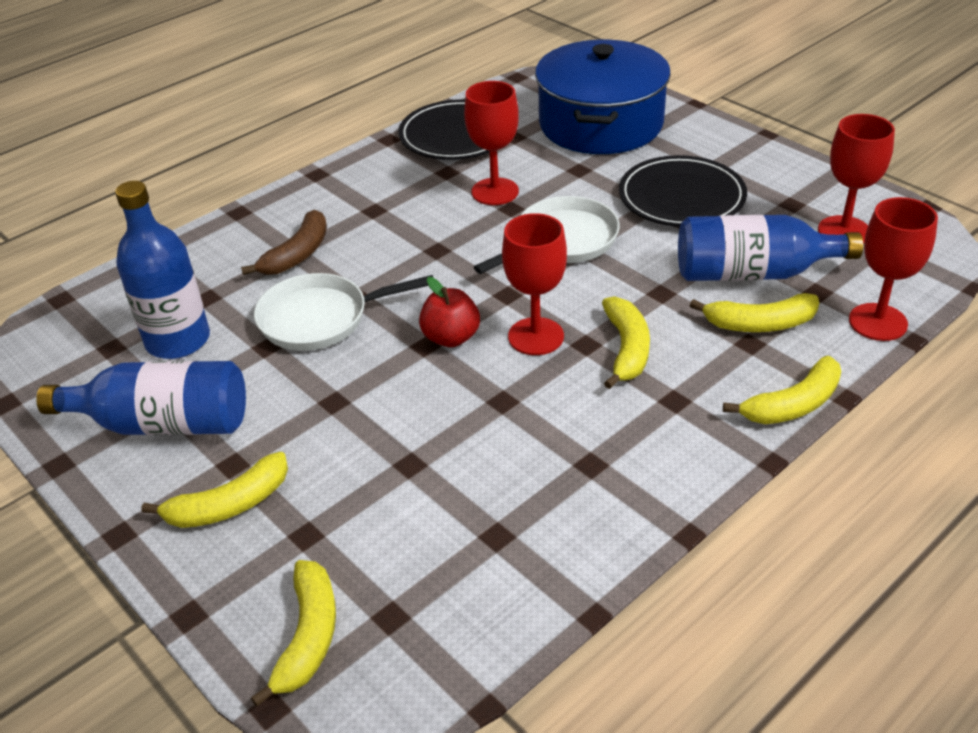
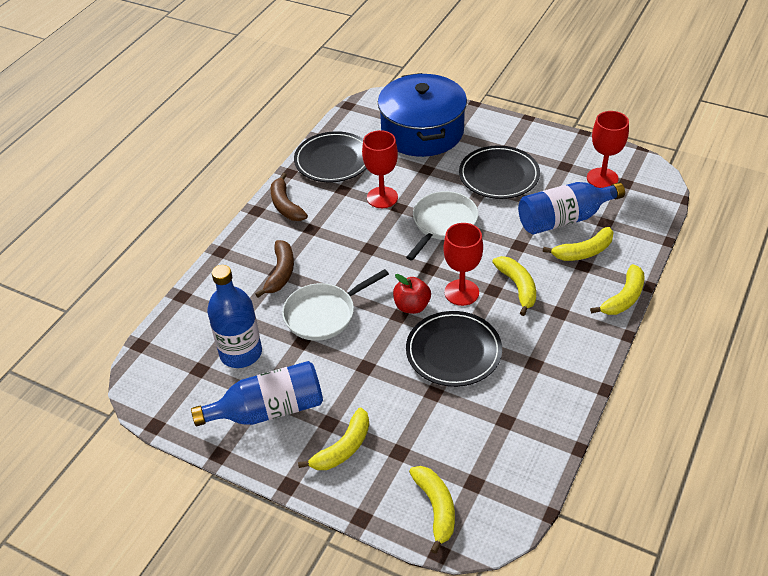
camera: 20 degrees left, 5 degrees up
(358, 175) = (286, 205): none -> brown banana
(475, 414) = (453, 351): none -> black plate
(878, 322) = (645, 234): red goblet -> none

